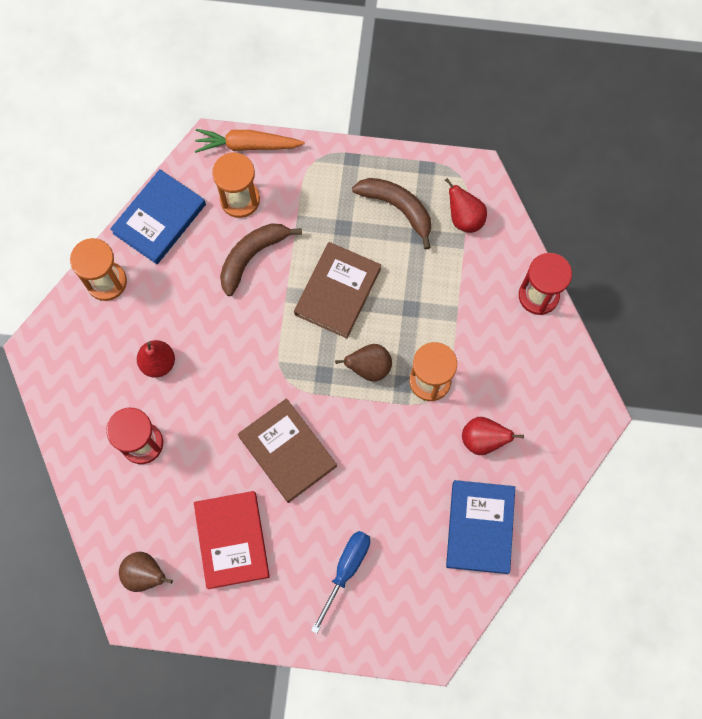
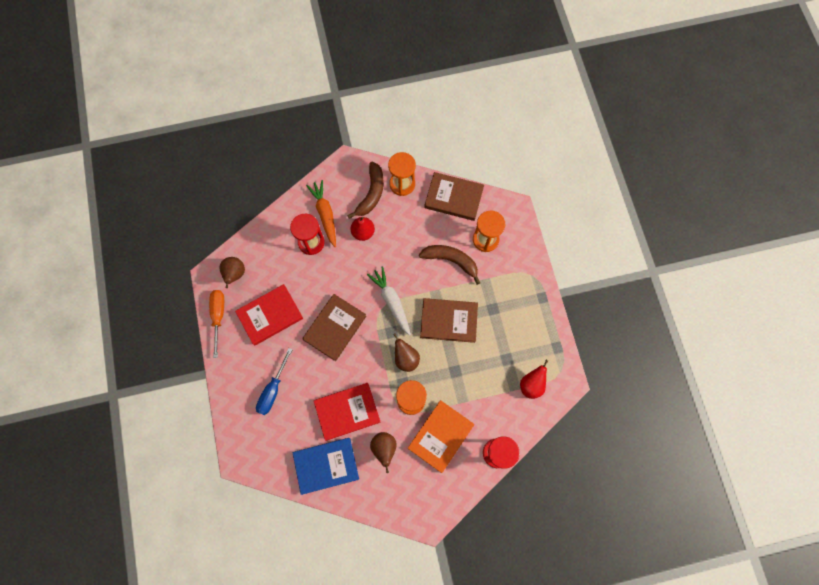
camera: 70 degrees right, 0 degrees up
(159, 219) = (453, 198): blue book -> brown book
(202, 619) = (218, 316): none -> orange screwdriver
(247, 145) = (523, 230): orange carrot -> orange carrot (325, 214)
(280, 359) = (391, 302): none -> white carrot
(346, 570) = (273, 390): blue screwdriver -> blue screwdriver turned 105 degrees clockwise
(398, 208) = (520, 338): brown banana -> brown banana (371, 194)
(414, 473) = (347, 411): none -> red book
(483, 440) = (384, 448): red pear -> brown pear
(492, 359) = (440, 436): none -> orange book

